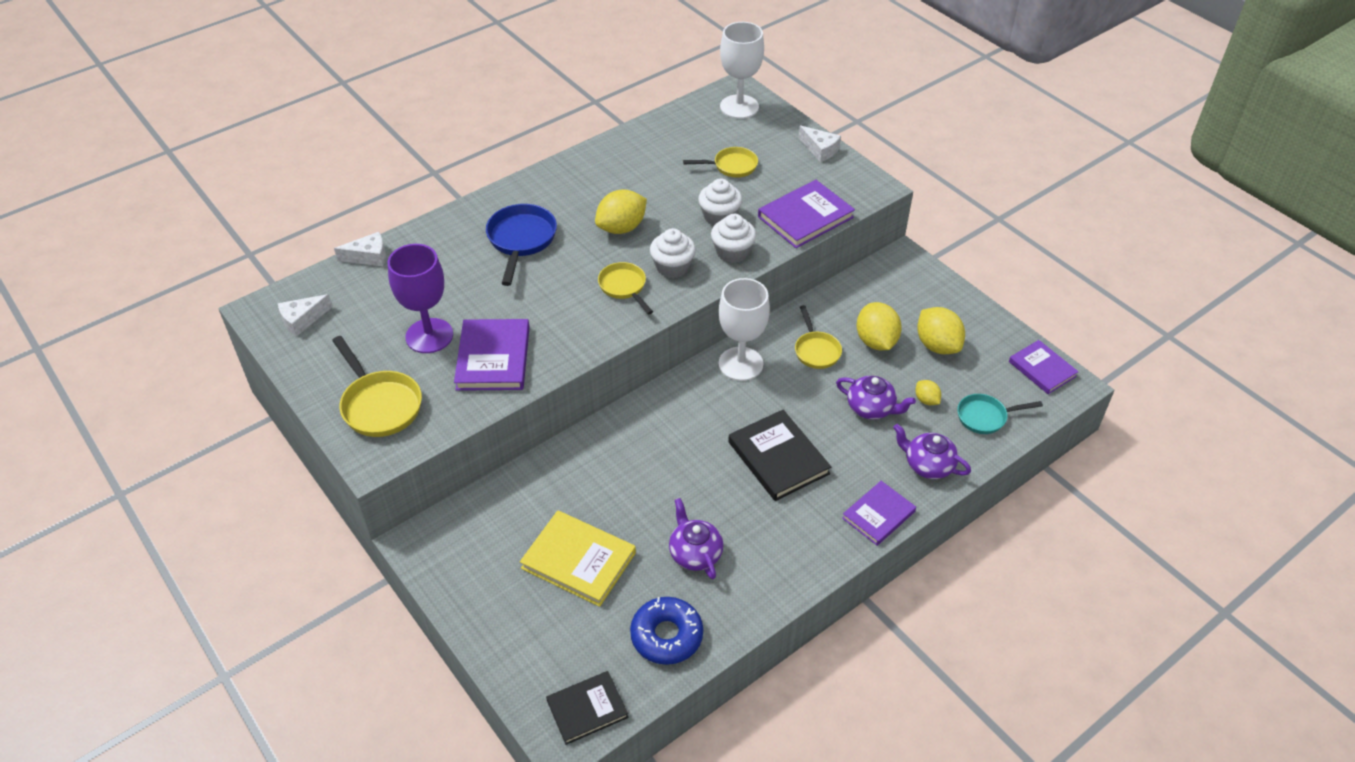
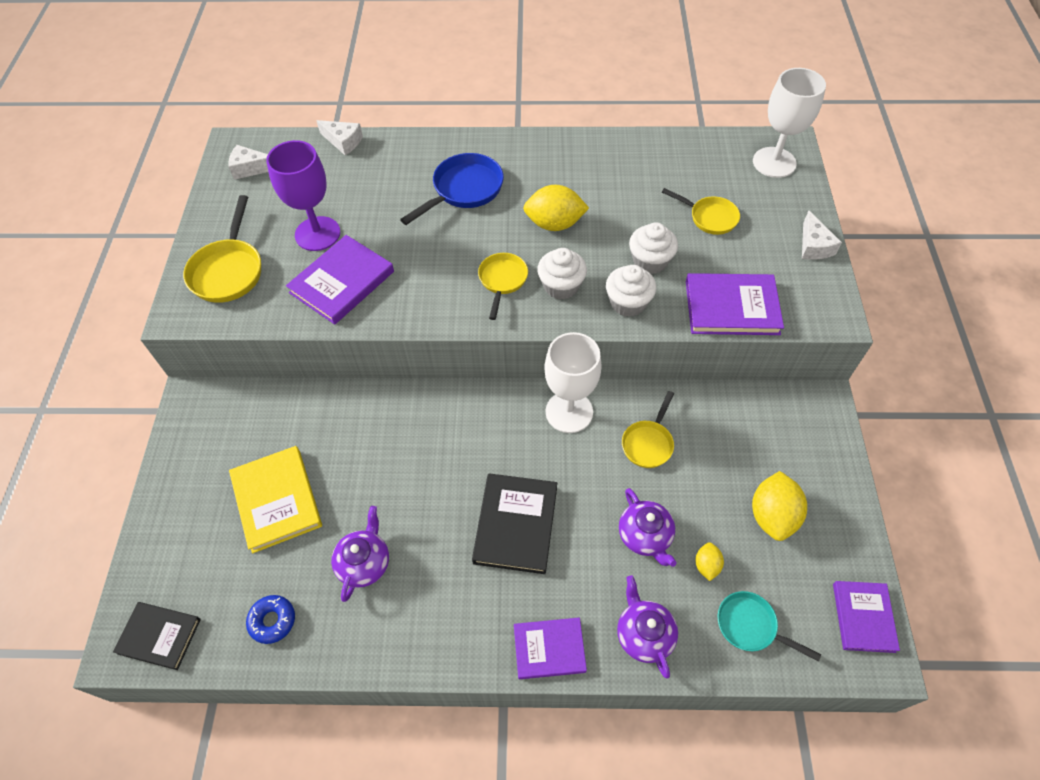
camera: 40 degrees right, 10 degrees up
(666, 636) = (272, 621): blue donut -> blue donut, size x0.64
(876, 341) = (714, 471): yellow lemon -> none

